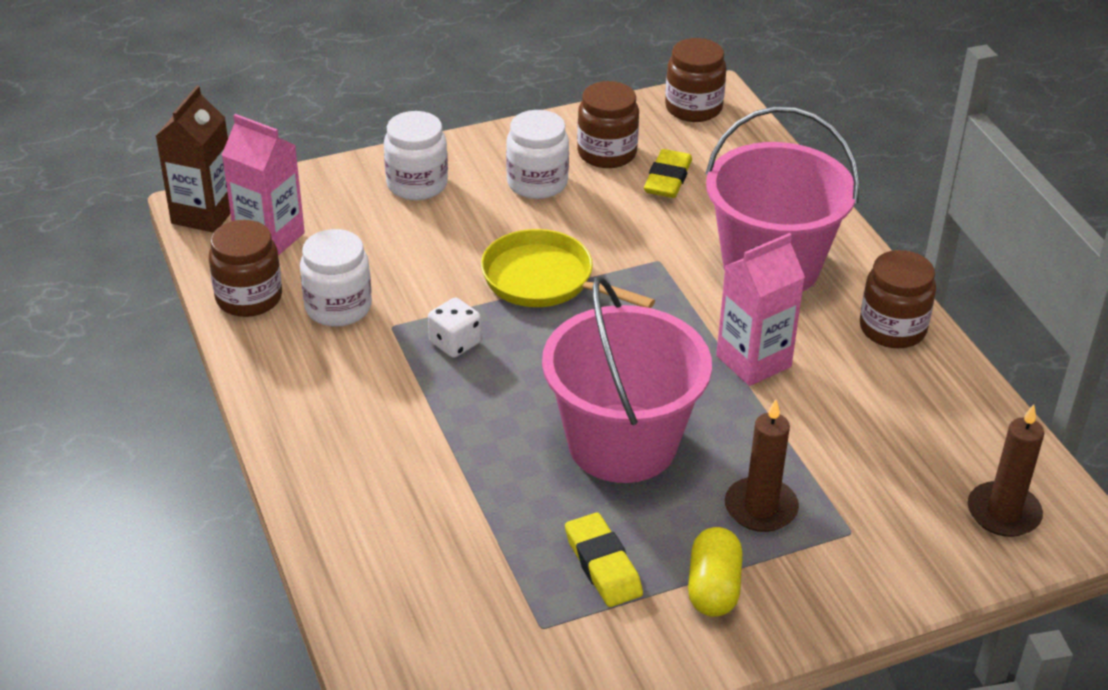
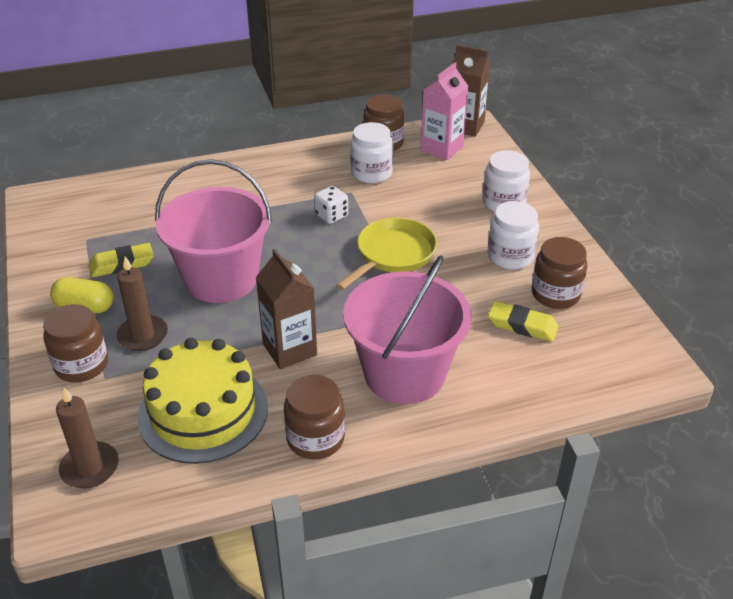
camera: 95 degrees right, 0 degrees up
(693, 108) = (635, 351): brown jar -> brown jar (81, 365)
(753, 361) = (289, 349): pink carton -> brown carton
(882, 425) = (203, 412): none -> yellow cake

